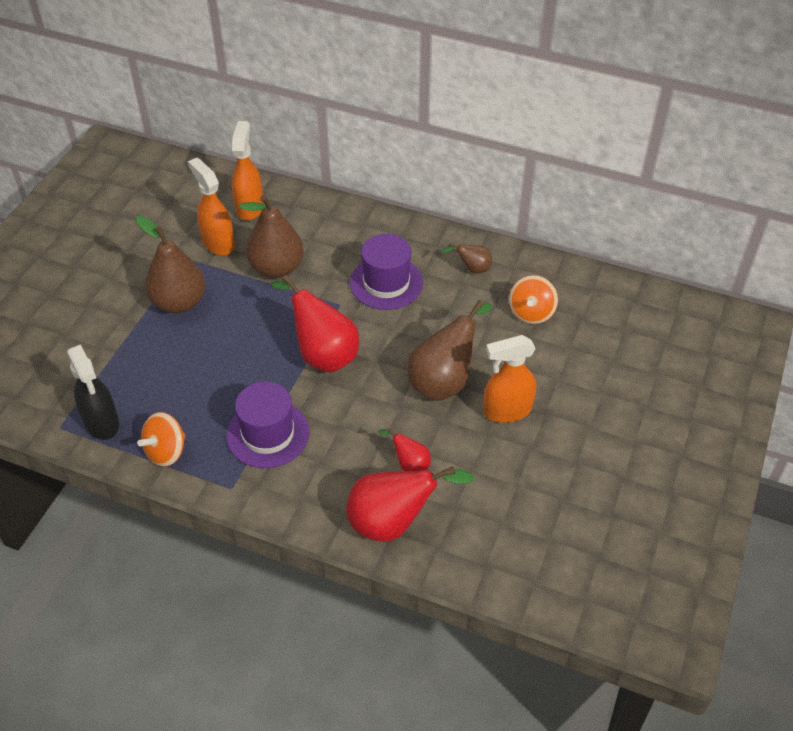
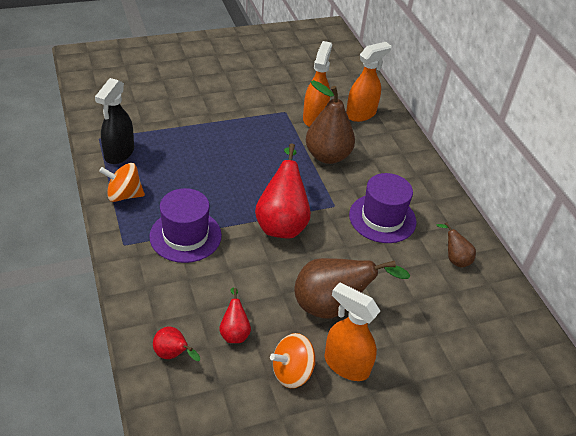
camera: 45 degrees right, 5 degrees down
(179, 302) = (247, 130): brown pear -> none
(394, 522) = (173, 355): red pear -> red pear, size x0.50
(531, 312) = (458, 322): orange spinning top -> orange spinning top (292, 372)

